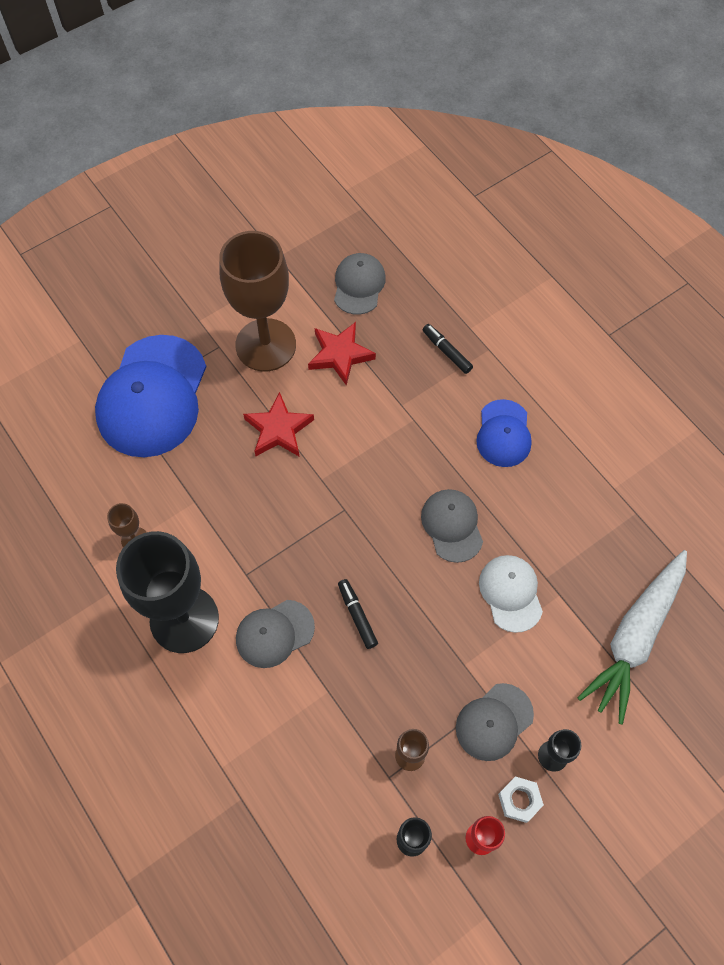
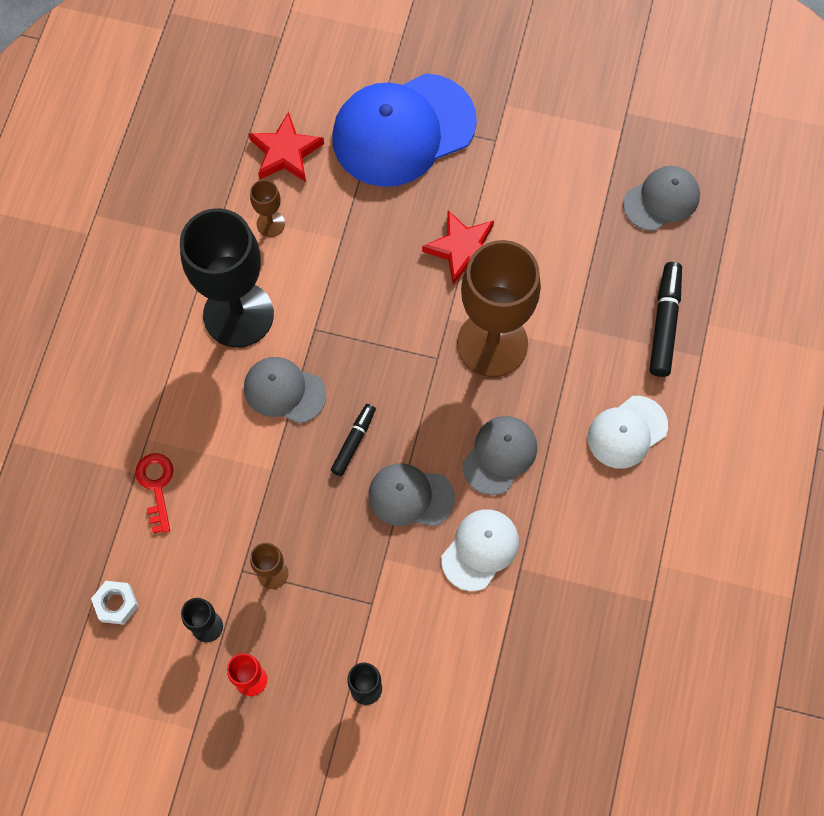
camera: 50 degrees right, 5 degrees up
(265, 345) = (531, 175): brown goblet -> brown goblet (492, 344)
(266, 790) = (156, 486): none -> red key
(340, 355) = (577, 240): red star -> red star (285, 152)
(446, 352) = (664, 323): black marker -> black marker, size x1.57
(494, 722) = (355, 619): grey cap -> grey cap (410, 496)
(503, 434) = (627, 432): blue cap -> white cap
(519, 800) = (306, 688): white nut -> white nut (116, 604)
(634, 637) = (530, 683): white carrot -> none

